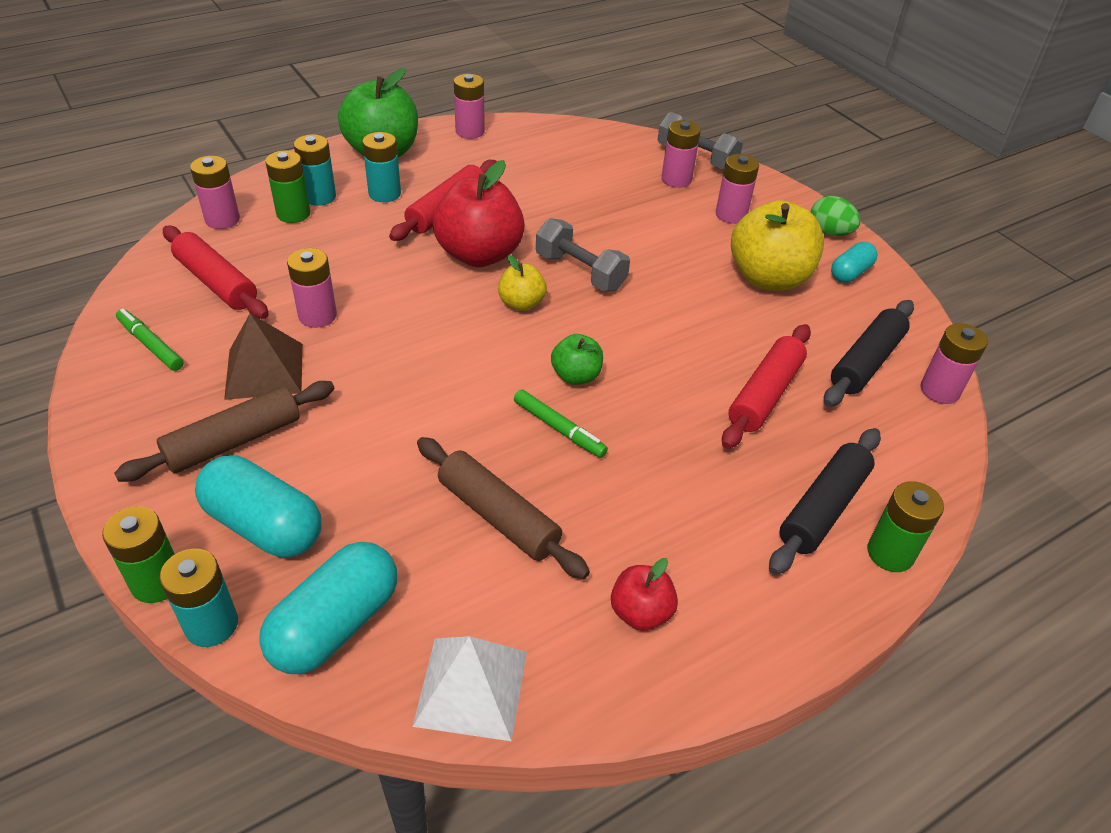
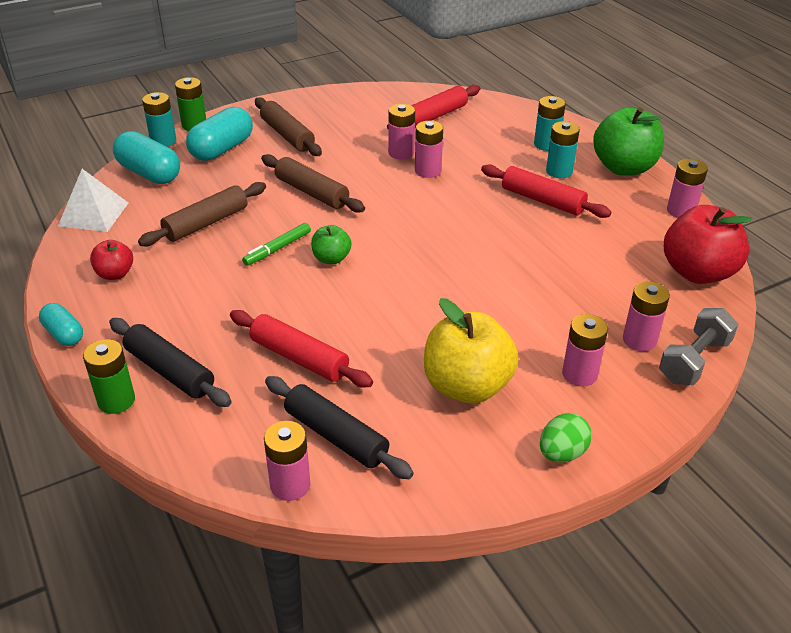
camera: 95 degrees right, 5 degrees down
(150, 345) = (372, 103): green marker -> none
(222, 220) = (507, 111): pink battery -> pink battery (427, 171)
(264, 371) = (347, 139): brown pyramid -> none
(293, 214) = (520, 136): green battery -> none
(416, 402) = (312, 192): none -> brown rolling pin
(479, 254) = (481, 216): red apple -> red apple (697, 272)
(521, 304) = (418, 235): yellow apple -> none
(580, 272) = (463, 267): grey dumbbell -> none
(850, 273) = (484, 455): turquoise capsule -> turquoise capsule (64, 334)

